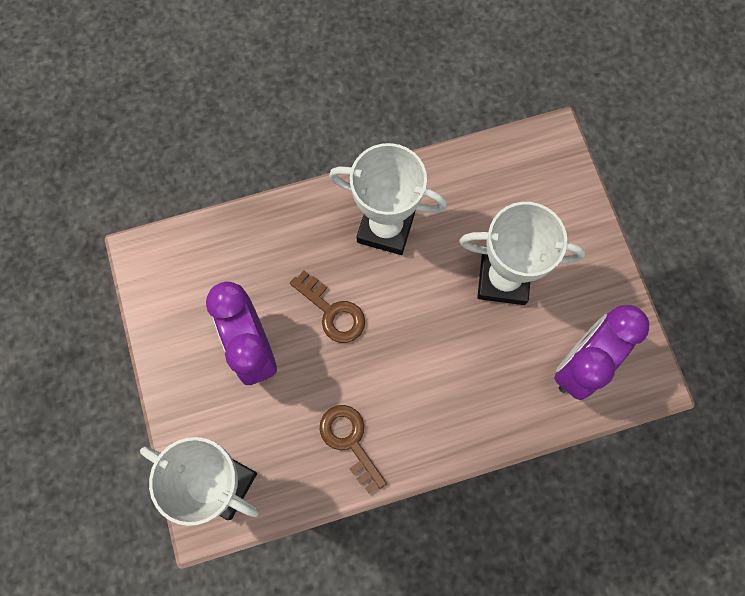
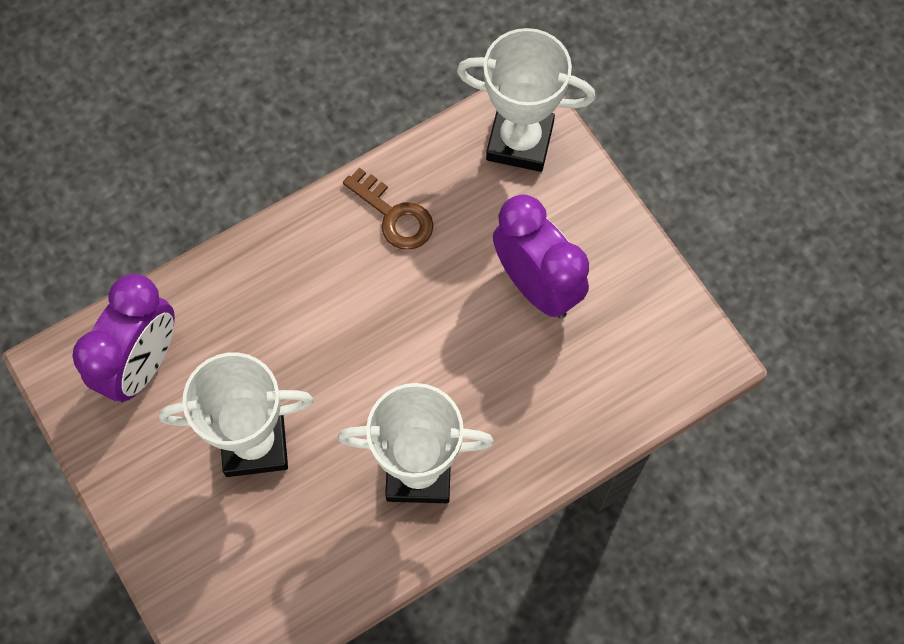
camera: 165 degrees right, 5 degrees down
(333, 312) = (454, 350): brown key -> none

